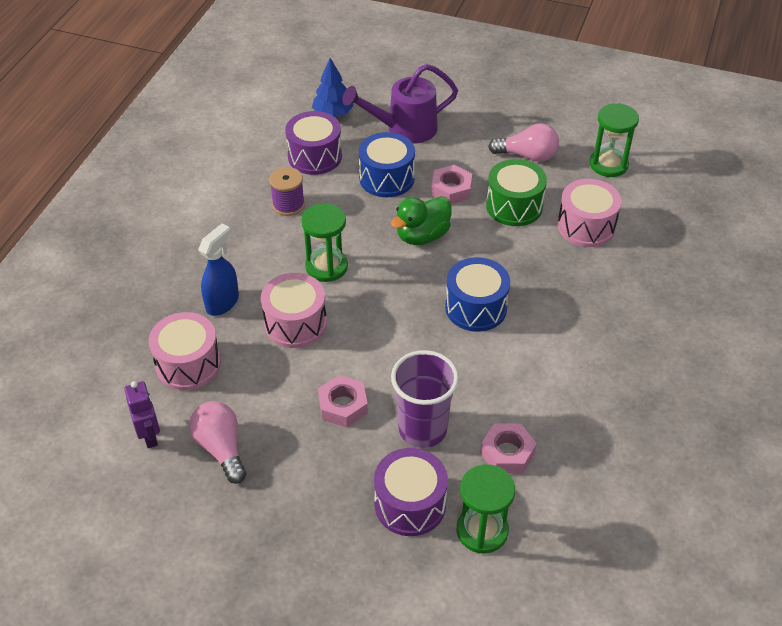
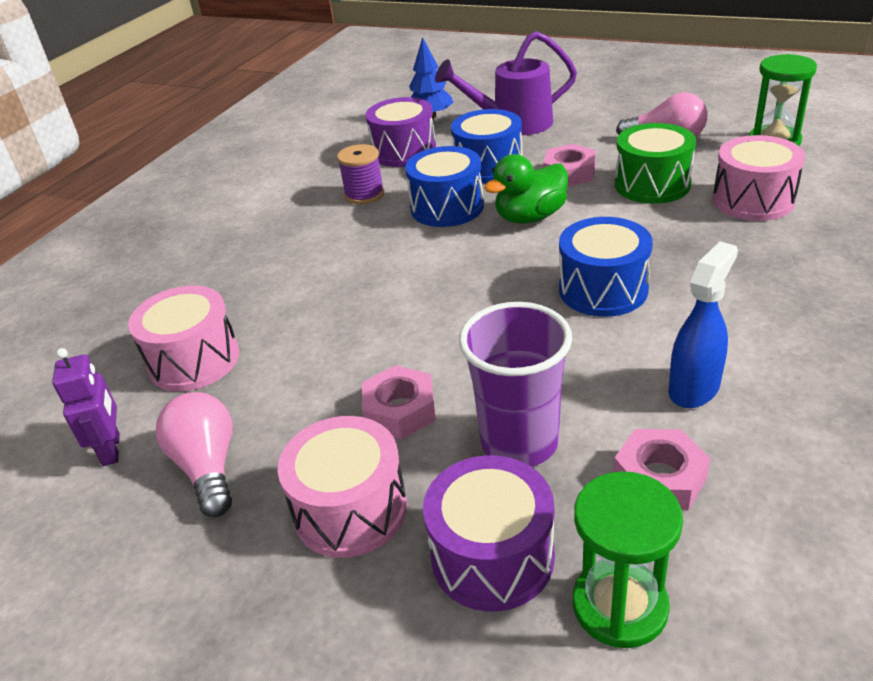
camera: 10 degrees right, 10 degrees down
(222, 302) = (259, 291): blue spray bottle -> blue spray bottle (694, 388)
(295, 323) = (349, 312): pink drum -> pink drum (350, 509)
(326, 266) = (401, 251): green hourglass -> none
(357, 222) = (447, 207): none -> blue drum

